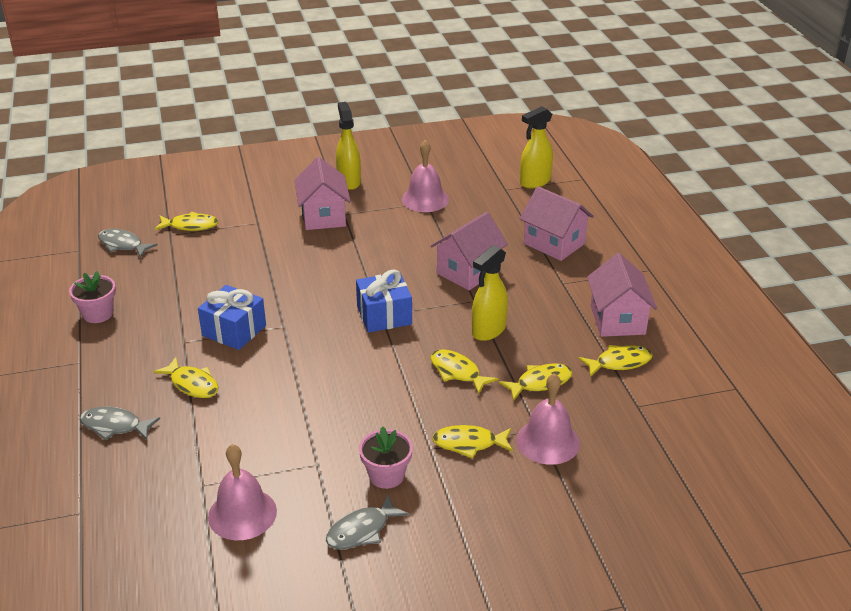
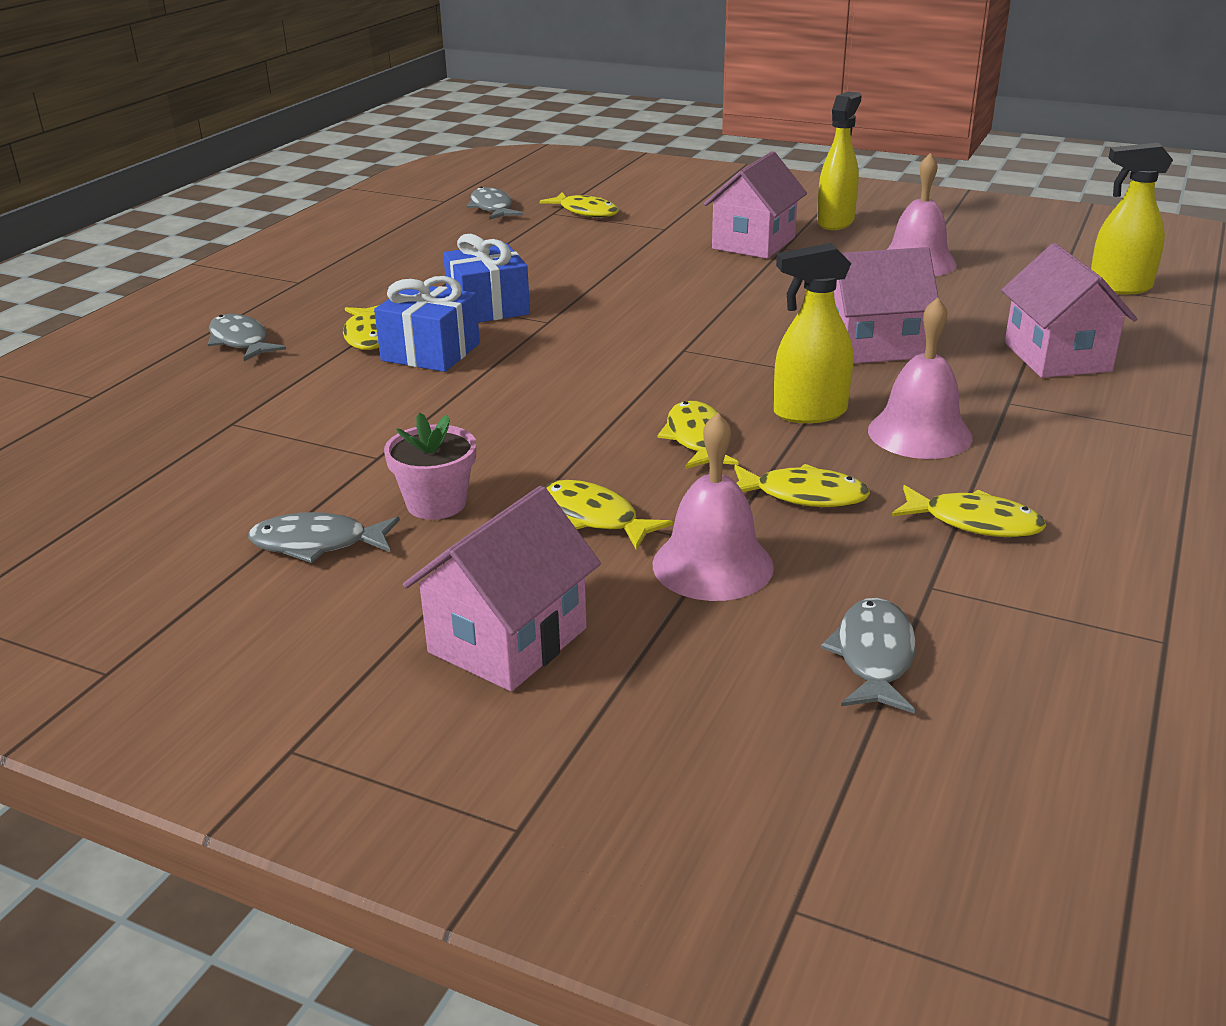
camera: 40 degrees right, 5 degrees down
(98, 314) = (378, 251): pink flower pot -> none
(242, 514) = (225, 466): pink bell -> pink bell (919, 433)
(384, 315) = (686, 351): blue gift -> blue gift (430, 352)
(617, 320) = (1045, 472): pink house -> pink house (508, 640)
(654, 452) = (873, 657): none -> grey fish

